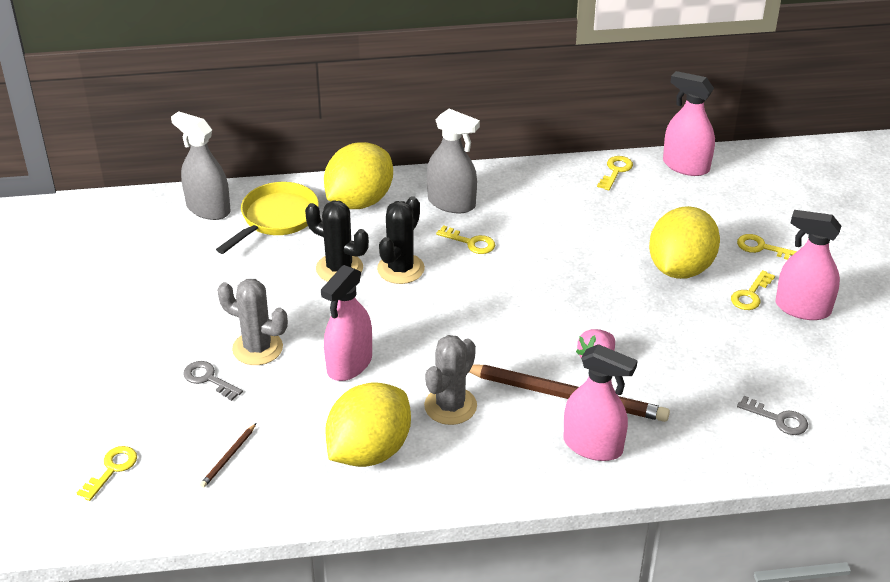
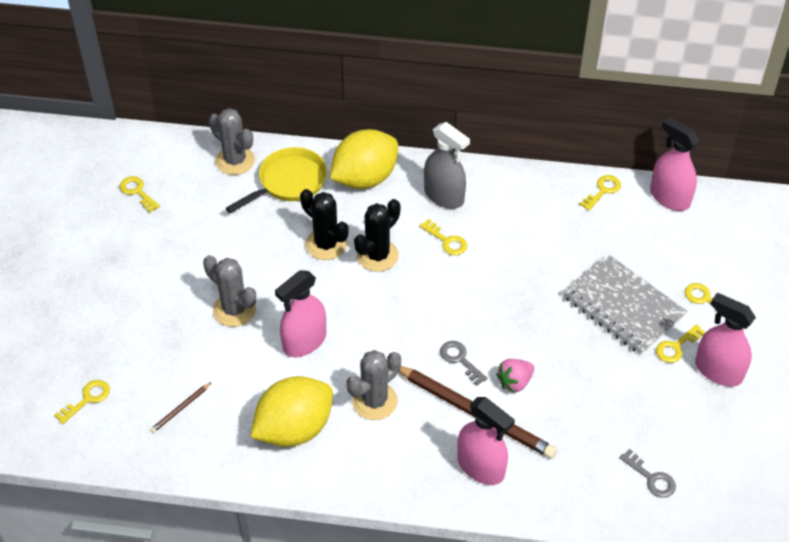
camera: 15 degrees right, 10 degrees up
(105, 256) = (137, 192): none -> yellow key
(208, 209) = (235, 161): grey spray bottle -> grey cactus
(208, 379) = (186, 331): grey key -> grey key (460, 360)
(680, 268) = (623, 306): yellow lemon -> grey notebook

